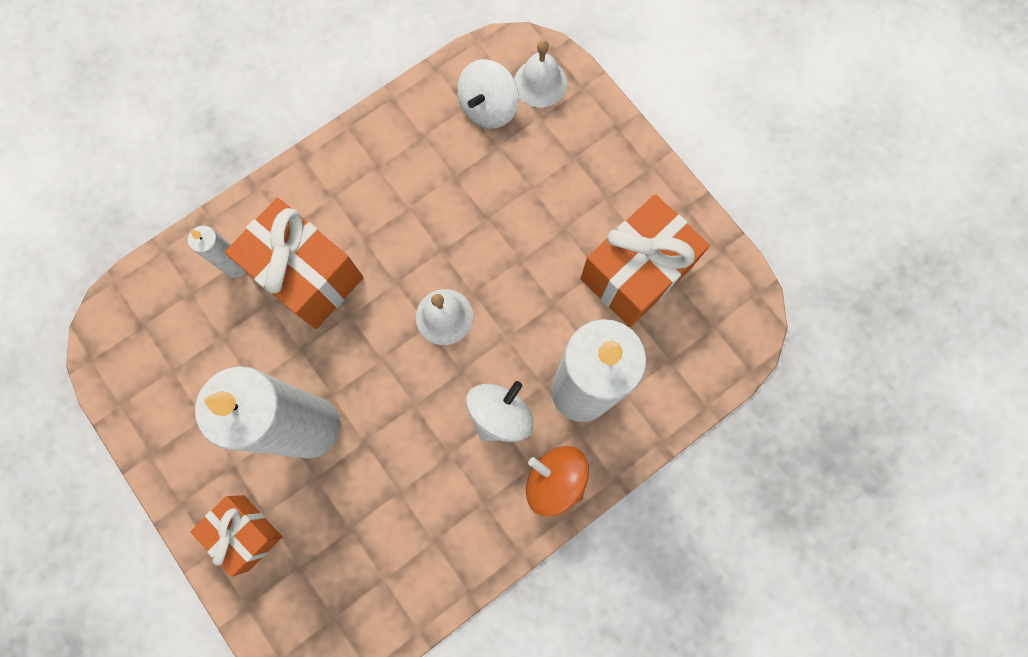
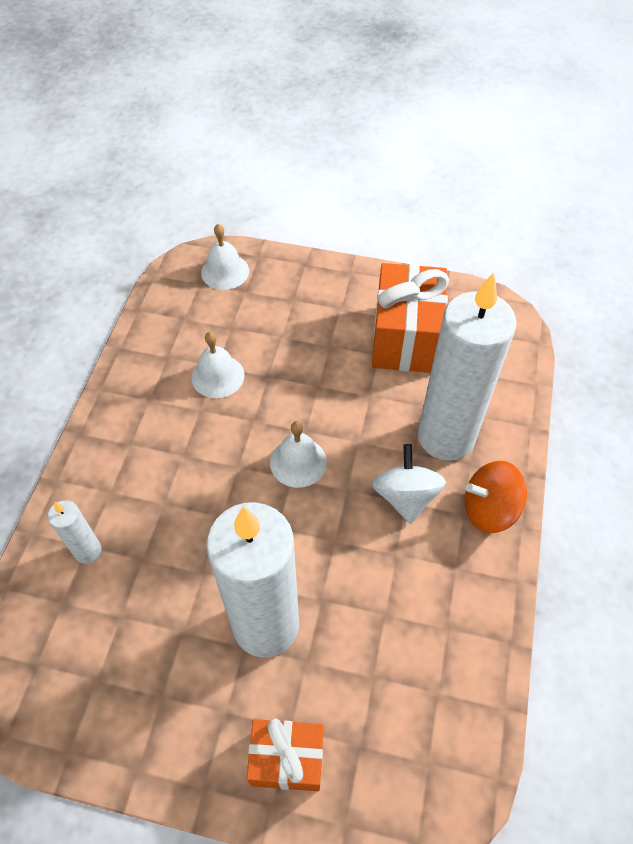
camera: 40 degrees left, 20 degrees down
(307, 275) = (159, 513): orange gift -> none
(447, 186) = (218, 376): none -> white bell
(488, 108) = (201, 309): white spinning top -> none

